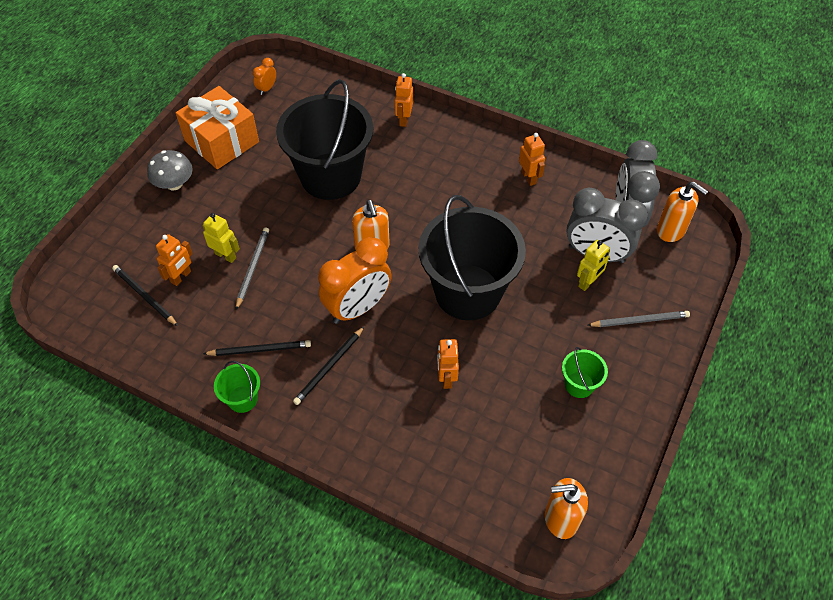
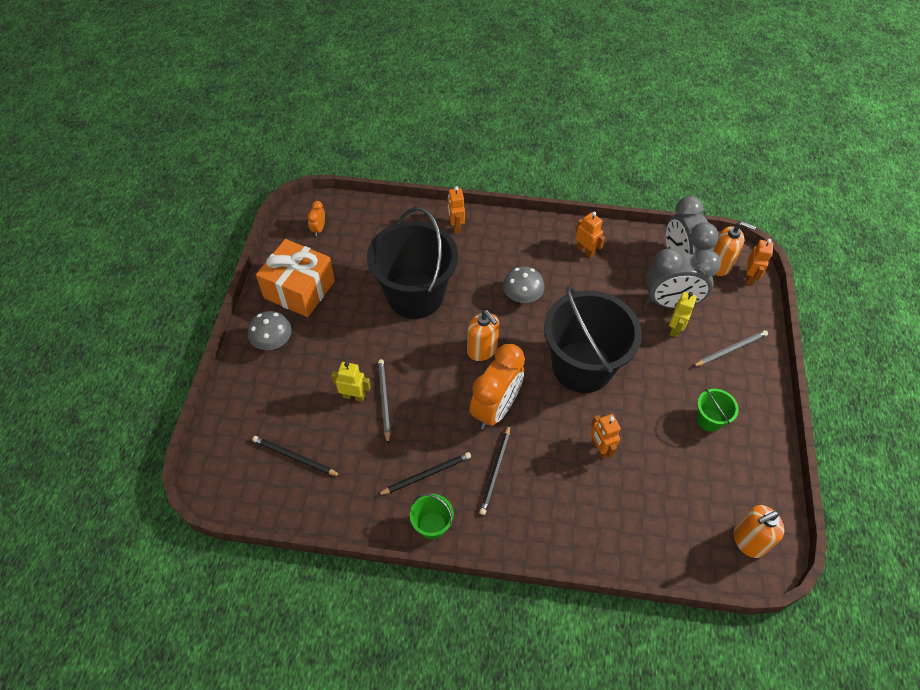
camera: 20 degrees left, 0 degrees up
(181, 277) = (321, 428): orange robot -> orange robot (749, 277)
(439, 206) = (522, 296): none -> grey mushroom

